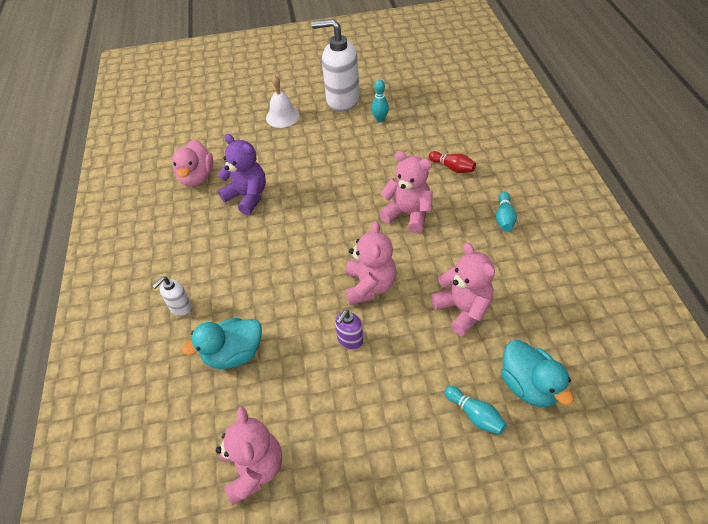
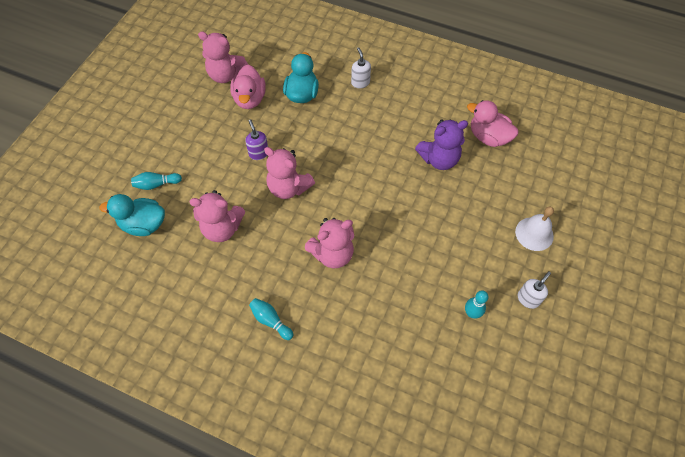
camera: 120 degrees right, 10 degrees up
(277, 406) = (250, 99): none -> pink duck
(342, 100) = (528, 299): white soap dispenser -> white soap dispenser, size x0.47
(452, 167) = (357, 326): red bowling pin -> none

